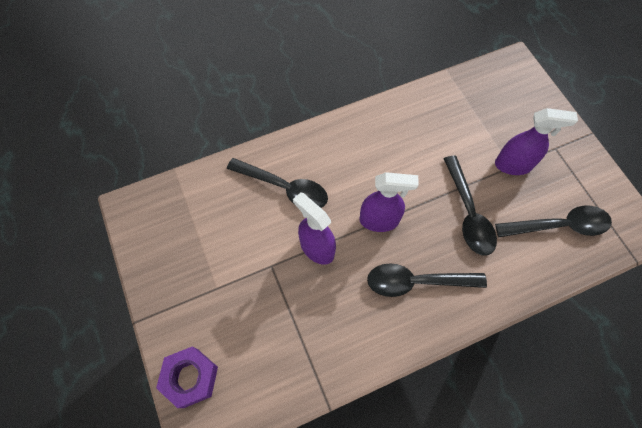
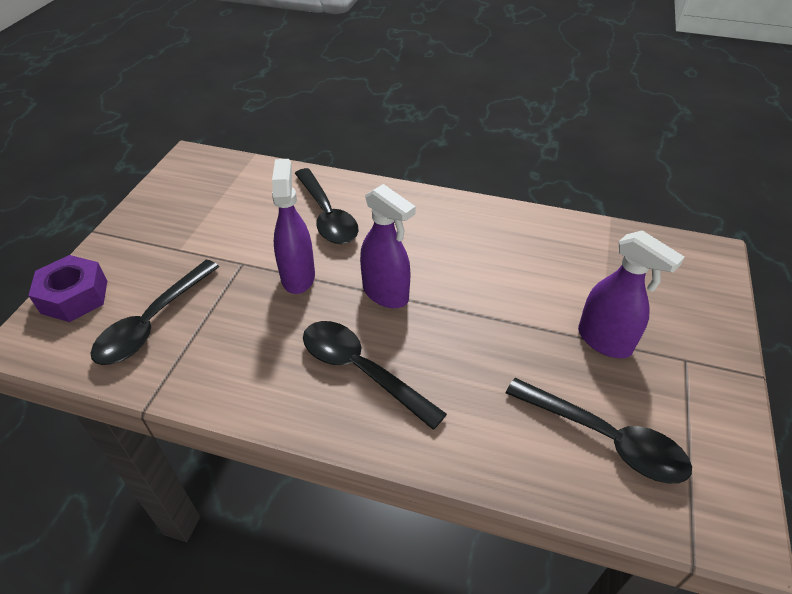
camera: 40 degrees right, 20 degrees down
(468, 213) = (494, 349): black spoon -> black spoon (153, 322)

